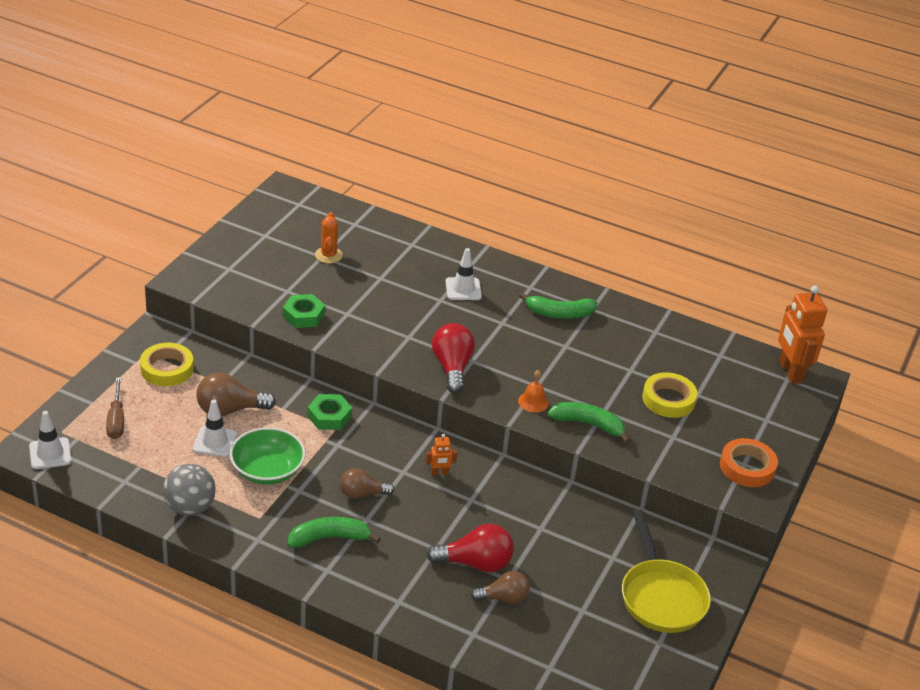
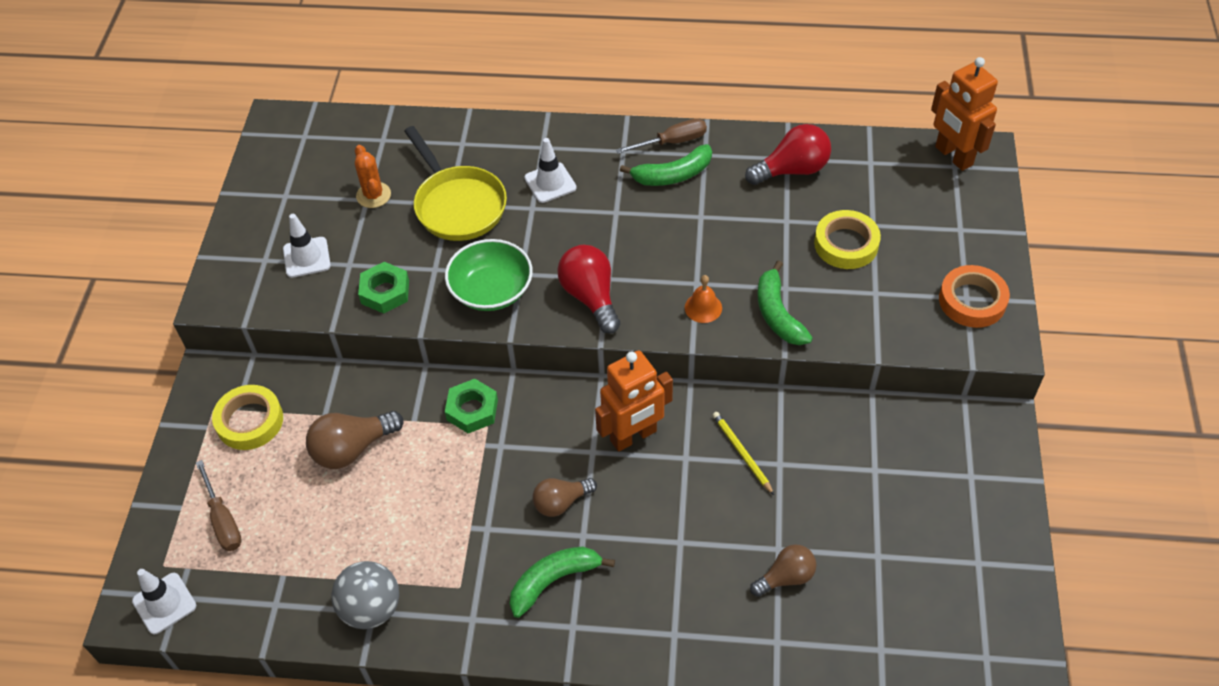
camera: 15 degrees left, 15 degrees up
(215, 442) = (356, 501): white traffic cone -> white traffic cone (306, 257)
(267, 470) = (437, 516): green bowl -> green bowl (491, 290)
(439, 473) = (633, 436): orange robot -> orange robot, size x2.19
(475, 563) = (732, 543): red light bulb -> red light bulb (792, 170)
(515, 511) = (741, 453): none -> yellow pencil
(571, 293) = (672, 142): none -> brown screwdriver
(588, 424) = (778, 314): green banana -> green banana turned 105 degrees counterclockwise
(661, 596) = (950, 500): yellow pan -> yellow pan (458, 205)

